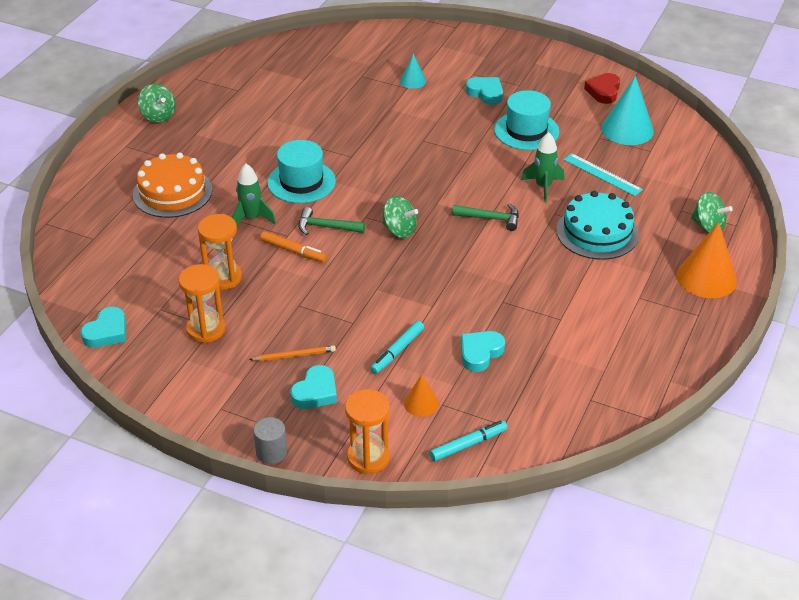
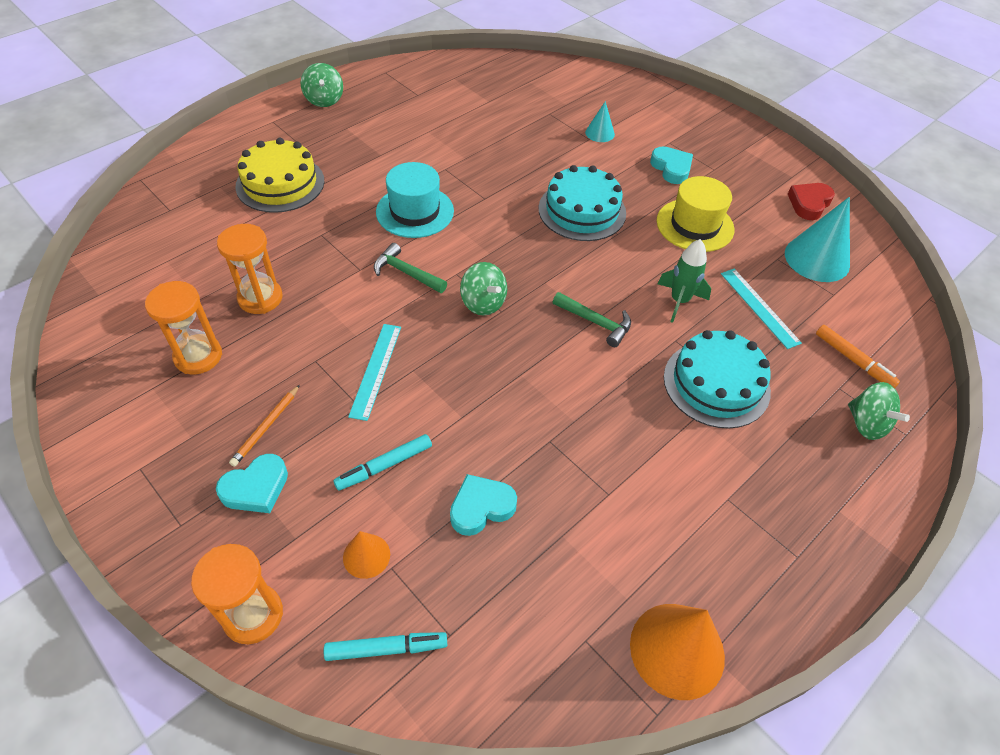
camera: 20 degrees right, 10 degrees up
(107, 332) = (99, 323): turquoise heart -> none
(172, 192) = (280, 183): orange cake -> yellow cake
(251, 218) = (336, 237): green rocket -> none
(271, 452) = (149, 557): grey cylinder -> none
(293, 251) = (353, 290): orange marker -> orange marker (853, 360)
(294, 355) = (266, 427): orange pencil -> orange pencil turned 105 degrees clockwise
(349, 297) = (376, 370): none -> turquoise ruler
(434, 144) = (582, 211): none -> turquoise cake
(526, 131) = (695, 225): turquoise hat -> yellow hat
(706, 278) = (833, 501): orange cone -> orange cone (677, 650)

